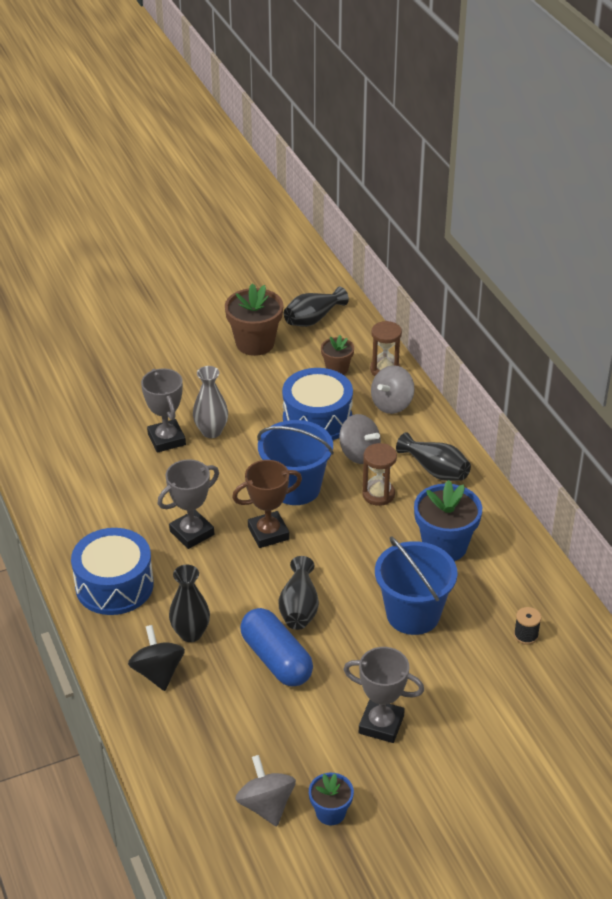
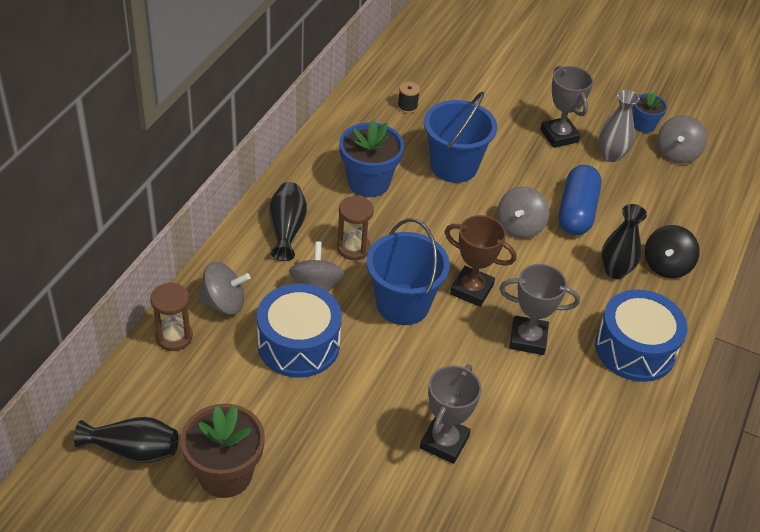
camera: 135 degrees left, 5 degrees up
(211, 431) = (397, 414): grey vase -> grey vase (611, 155)
(299, 607) = (520, 227): black vase -> grey spinning top
(337, 369) = (206, 375): brown flower pot -> none

